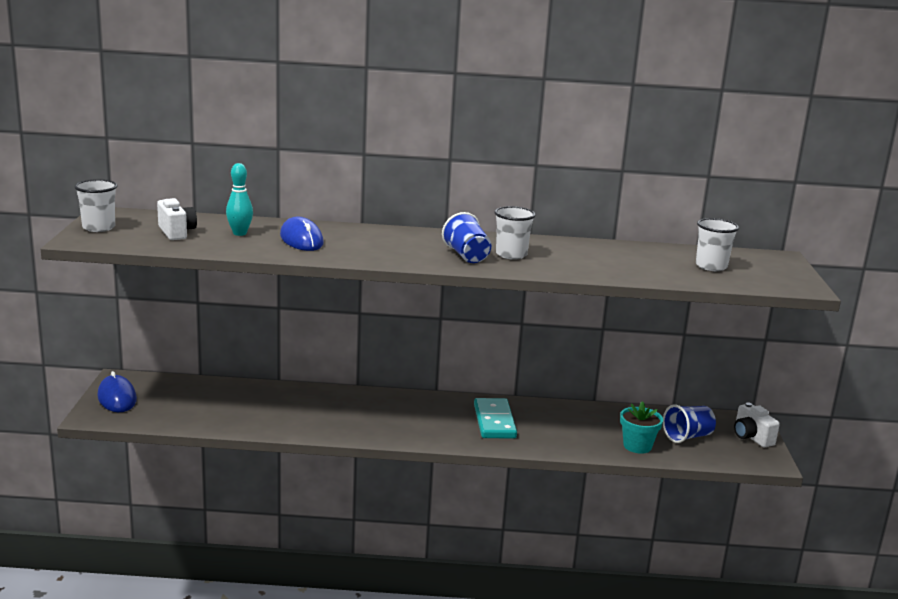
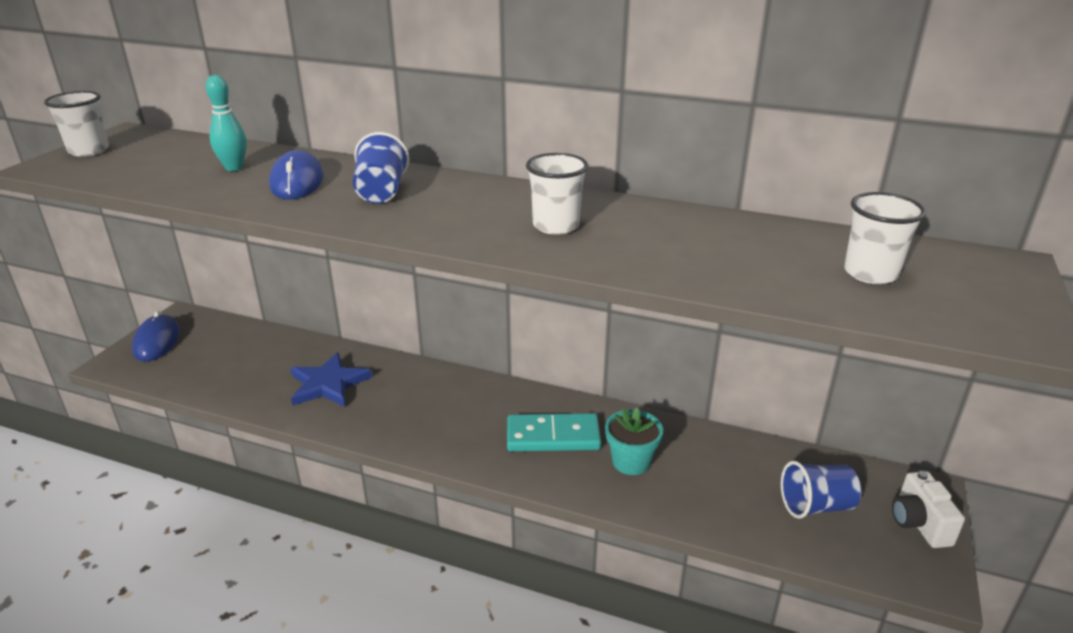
camera: 20 degrees right, 10 degrees up
(176, 232) = (163, 162): white camera -> none
(297, 410) = (328, 384): none -> blue star
(467, 256) = (488, 223): blue cup -> blue cup (381, 192)
(494, 421) = (553, 436): turquoise domino -> turquoise domino turned 75 degrees clockwise
(637, 446) = (731, 512): turquoise flower pot -> turquoise flower pot (631, 462)

